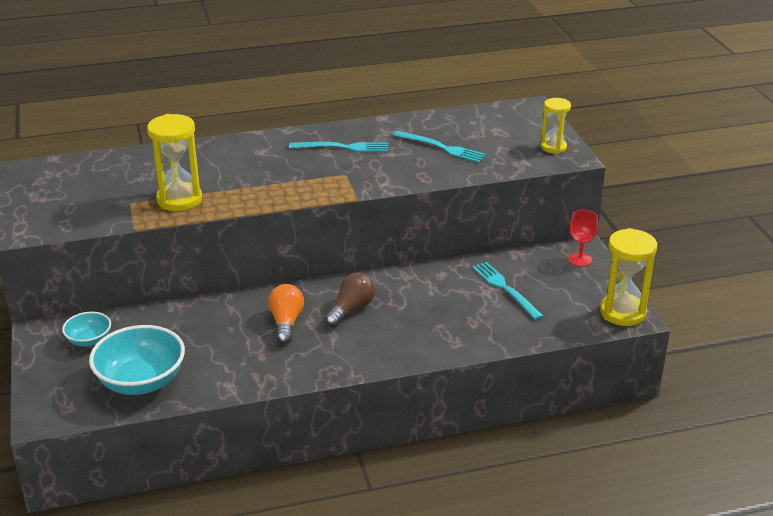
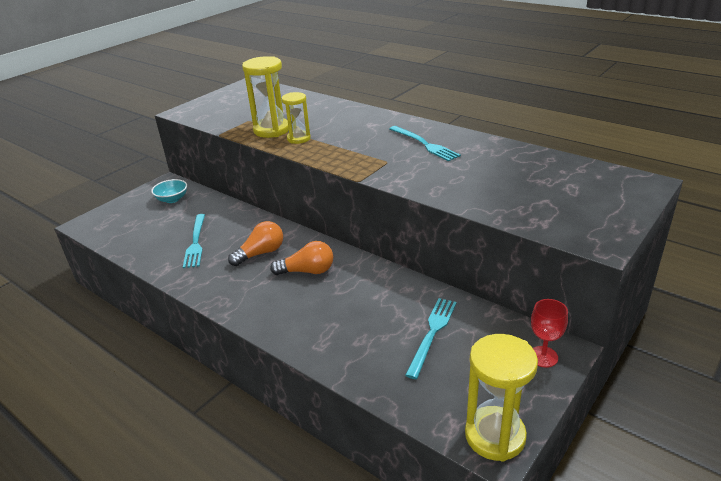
camera: 55 degrees right, 0 degrees up
(141, 381) = (144, 236): turquoise bowl -> none
(351, 309) = (307, 271): brown light bulb -> orange light bulb
(442, 148) = (495, 177): turquoise fork -> turquoise fork (195, 242)
(553, 147) = (599, 225): yellow hourglass -> yellow hourglass (298, 139)

